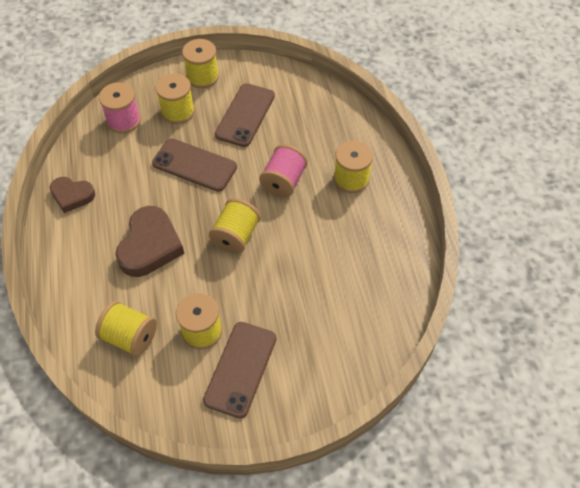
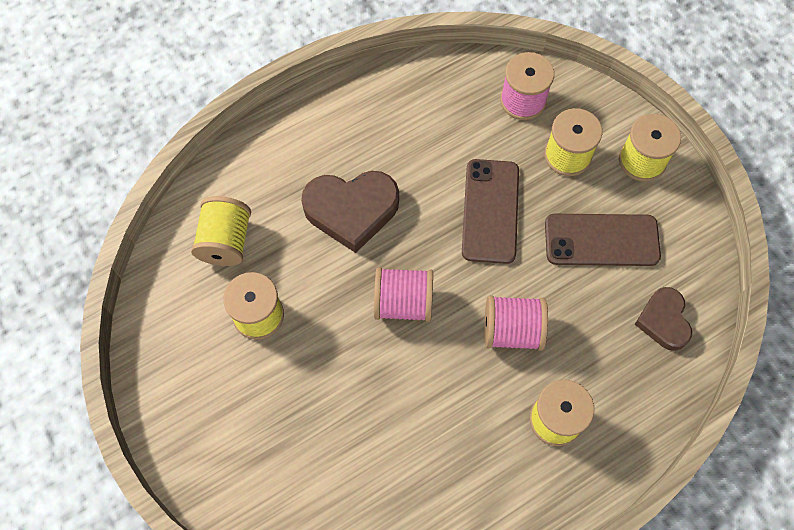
camera: 70 degrees right, 10 degrees up
(72, 196) = (387, 96): brown heart -> brown heart (663, 321)
(236, 236) = (403, 303): yellow spool -> pink spool
(240, 369) = (223, 378): brown phone -> none

